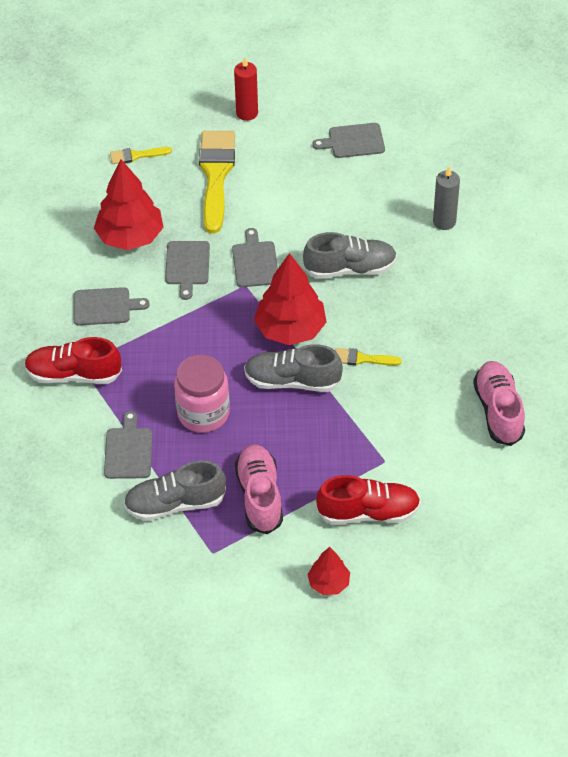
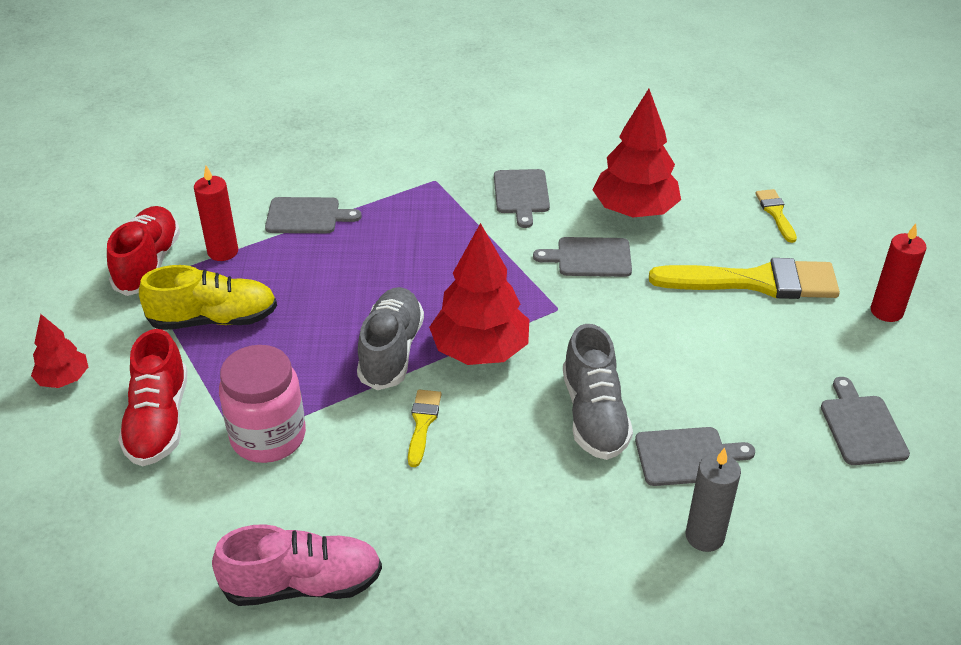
camera: 90 degrees right, 10 degrees down
(74, 374) = (421, 175): red shoe -> red shoe (148, 264)
(175, 503) = (223, 252): grey shoe -> red candle
(203, 413) = (350, 272): pink jar -> pink jar (268, 437)
(255, 262) = (600, 318): grey cutting board -> grey cutting board (687, 456)
(259, 496) = (214, 319): pink shoe -> yellow shoe

